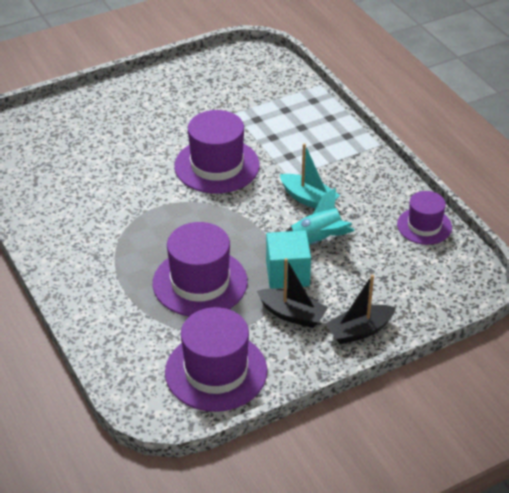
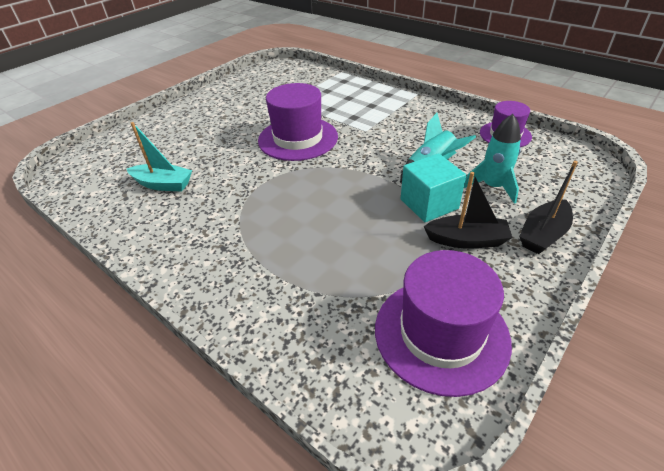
camera: 20 degrees left, 0 degrees up
(200, 282) = (351, 239): purple hat -> none
(308, 199) = (395, 141): turquoise boat -> turquoise boat (163, 184)
(358, 276) = (492, 187): none -> turquoise rocket

